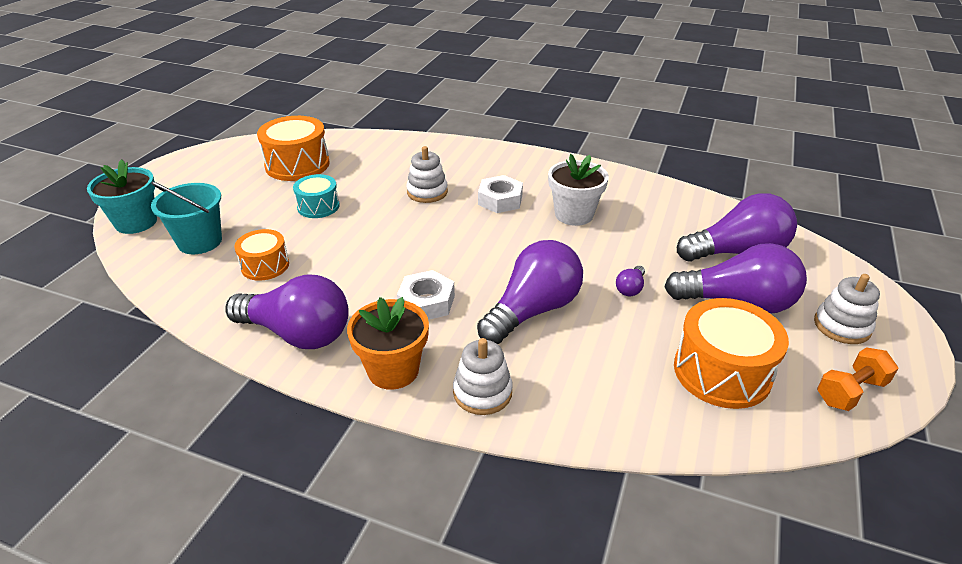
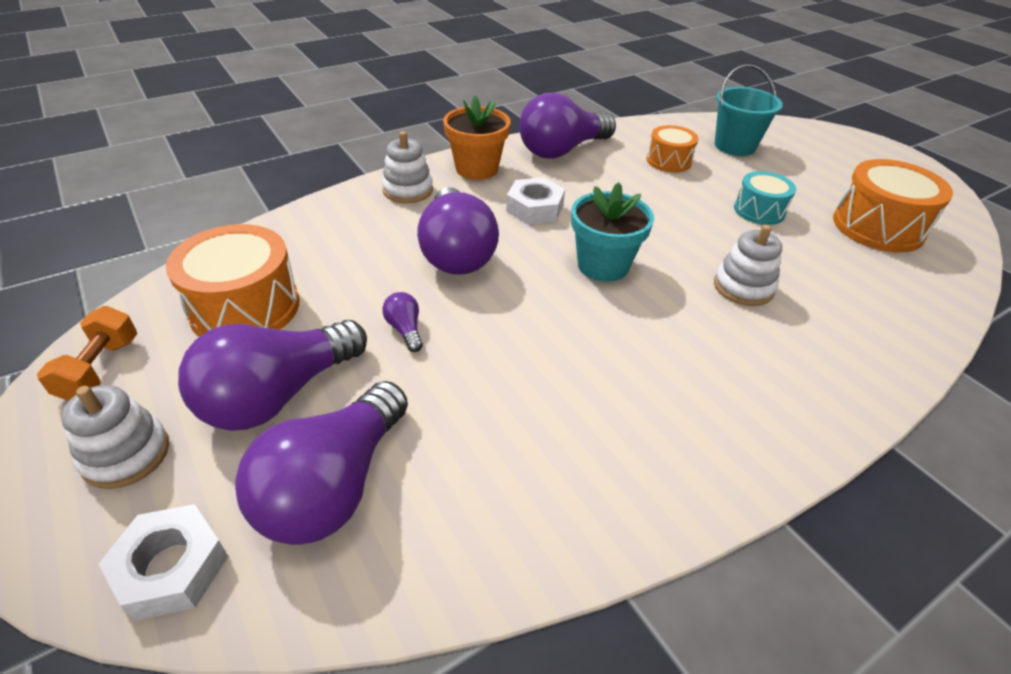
camera: 125 degrees right, 5 degrees up
(136, 222) = (791, 130): turquoise flower pot -> turquoise flower pot (603, 265)
(500, 200) = (678, 334): white nut -> white nut (171, 568)
(574, 214) = (585, 379): white flower pot -> none

